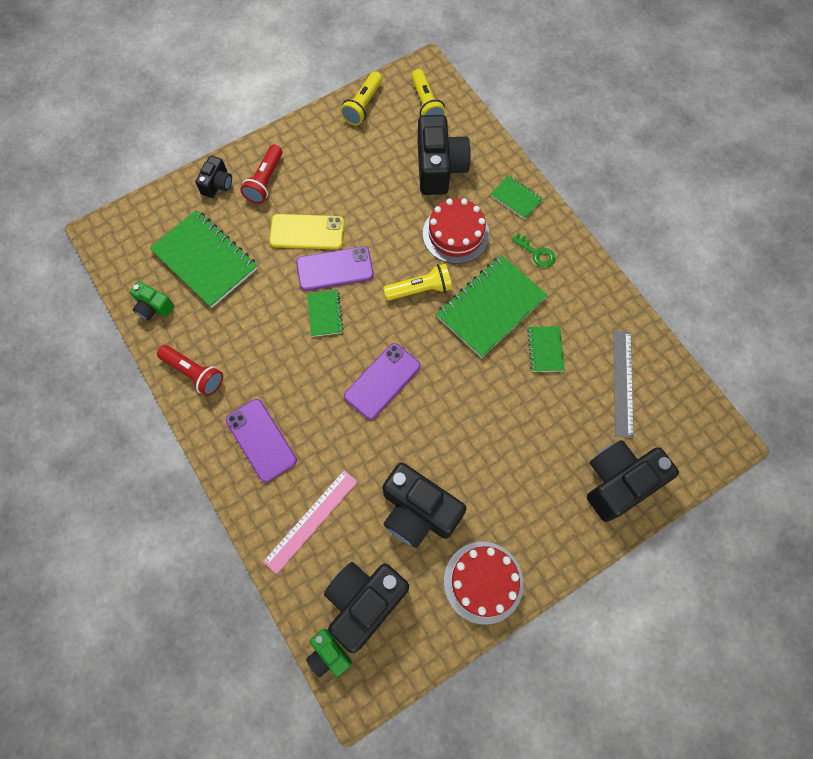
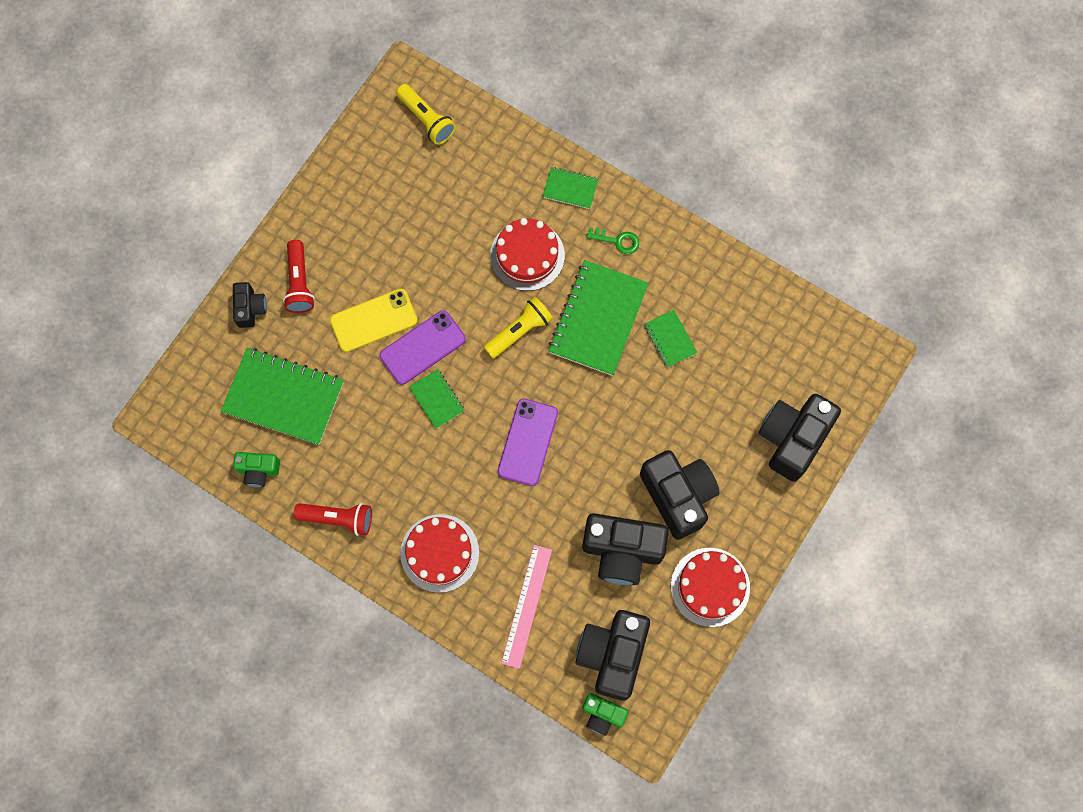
camera: 25 degrees left, 5 degrees up
(261, 440) = (439, 553): purple phone -> red cake
(363, 106) = (359, 150): yellow flashlight -> none
(439, 168) = (476, 188): black camera -> black camera (678, 496)
(623, 383) = (757, 340): grey ruler -> none

